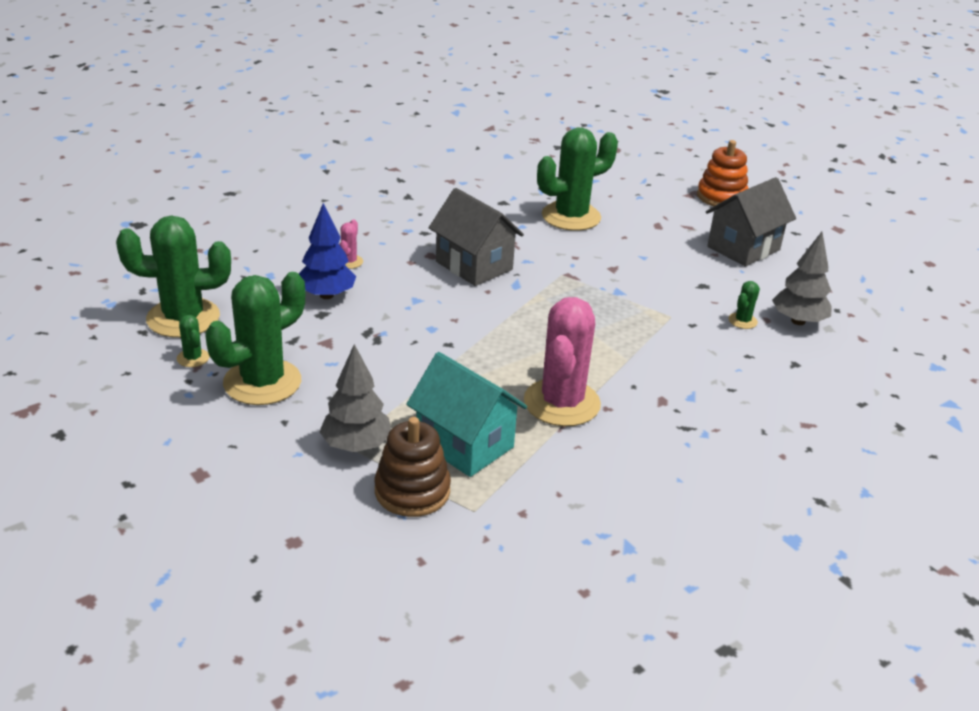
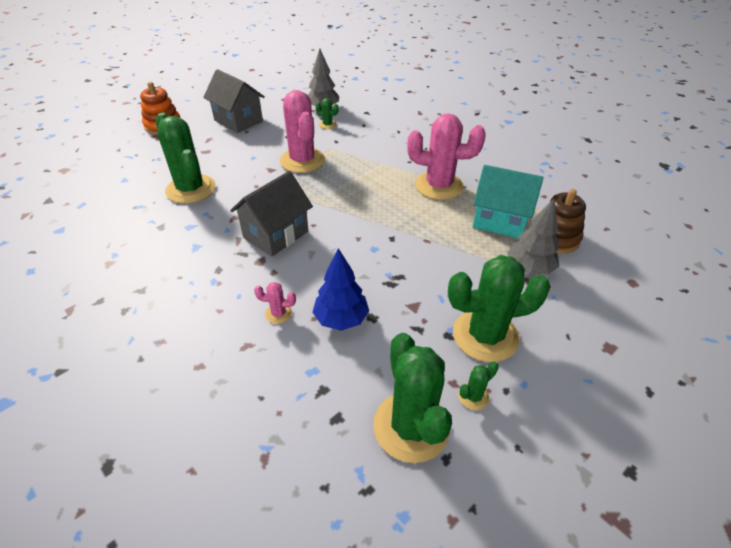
camera: 95 degrees left, 10 degrees up
(262, 382) = (485, 336): green cactus -> green cactus turned 45 degrees counterclockwise
(464, 444) = (500, 221): turquoise house -> turquoise house turned 75 degrees clockwise
(635, 292) = (302, 160): none -> pink cactus

